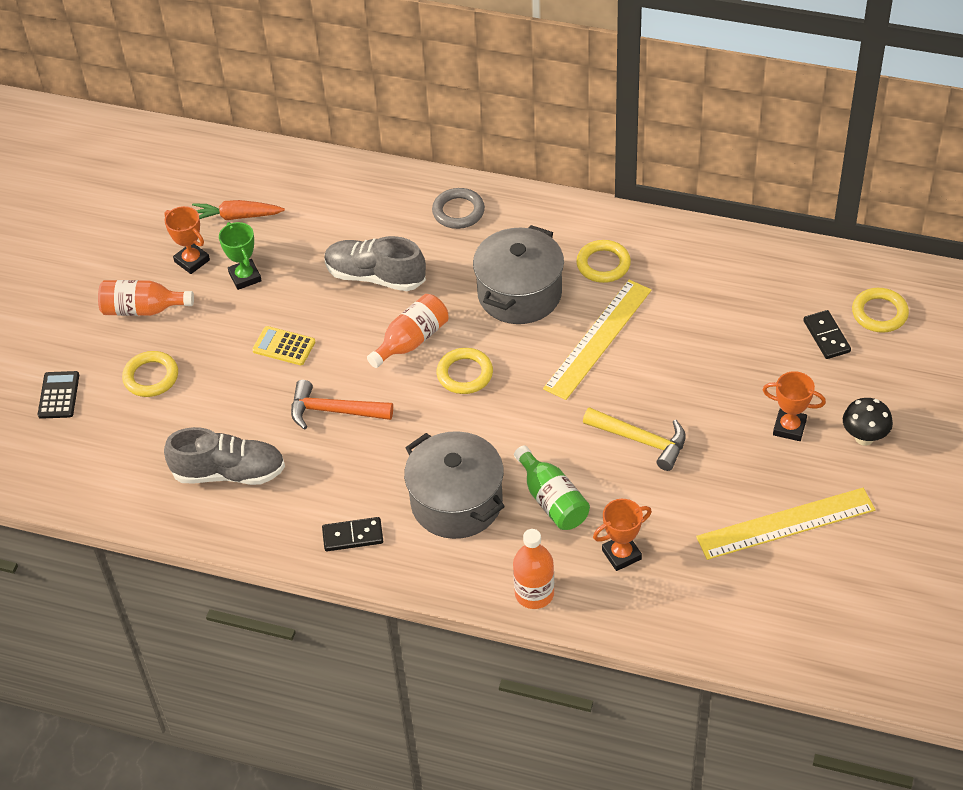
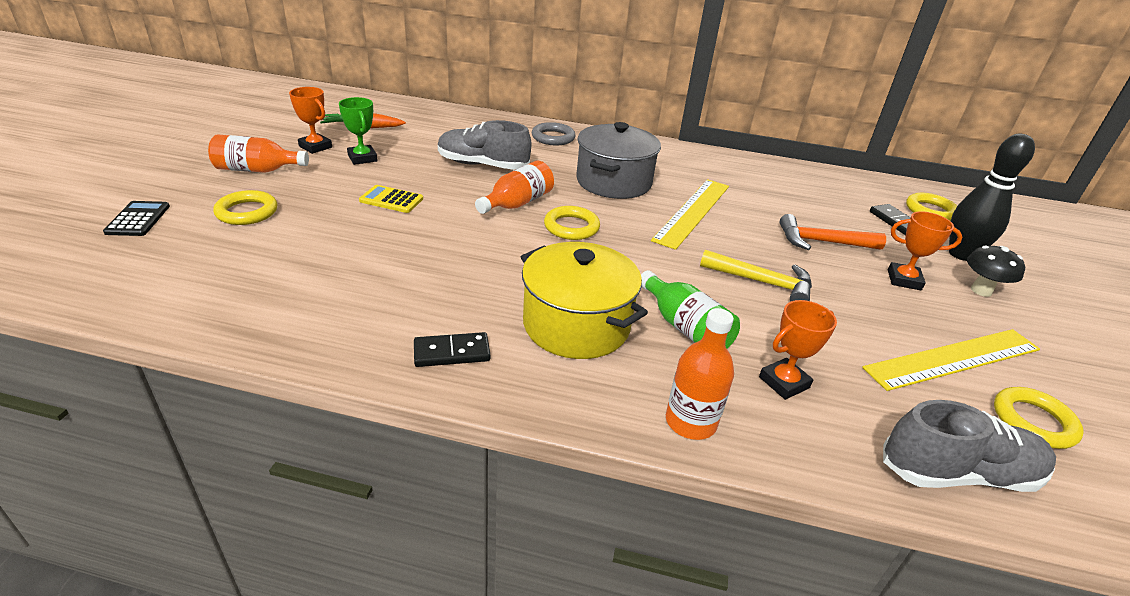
camera: 10 degrees left, 15 degrees down
(229, 473) = (309, 288): grey shoe -> grey shoe (957, 473)
(333, 411) = (437, 245): orange hammer -> orange hammer (821, 242)
(456, 502) = (576, 325): grey pot -> yellow pot
(603, 264) = (681, 171): yellow ring -> yellow ring (1033, 421)
(874, 385) = (961, 254): none -> black bowling pin

